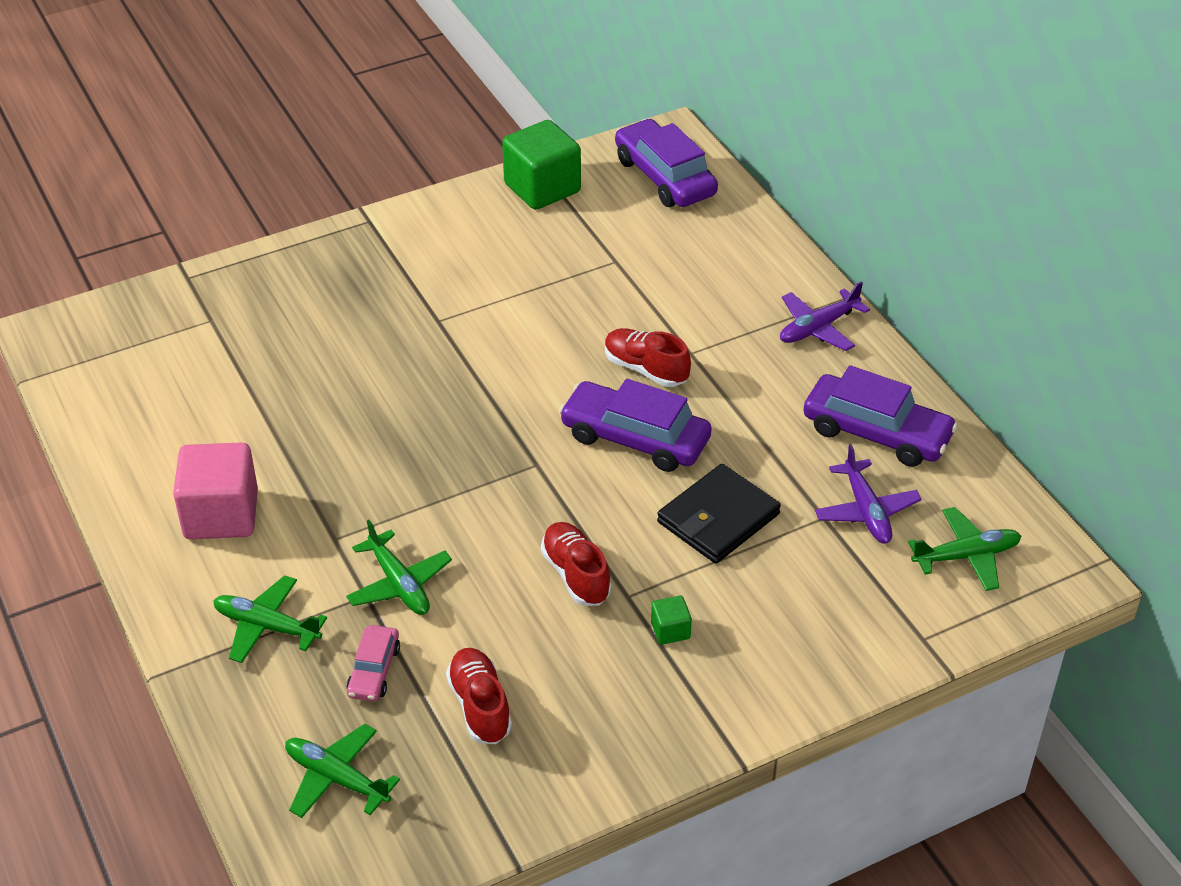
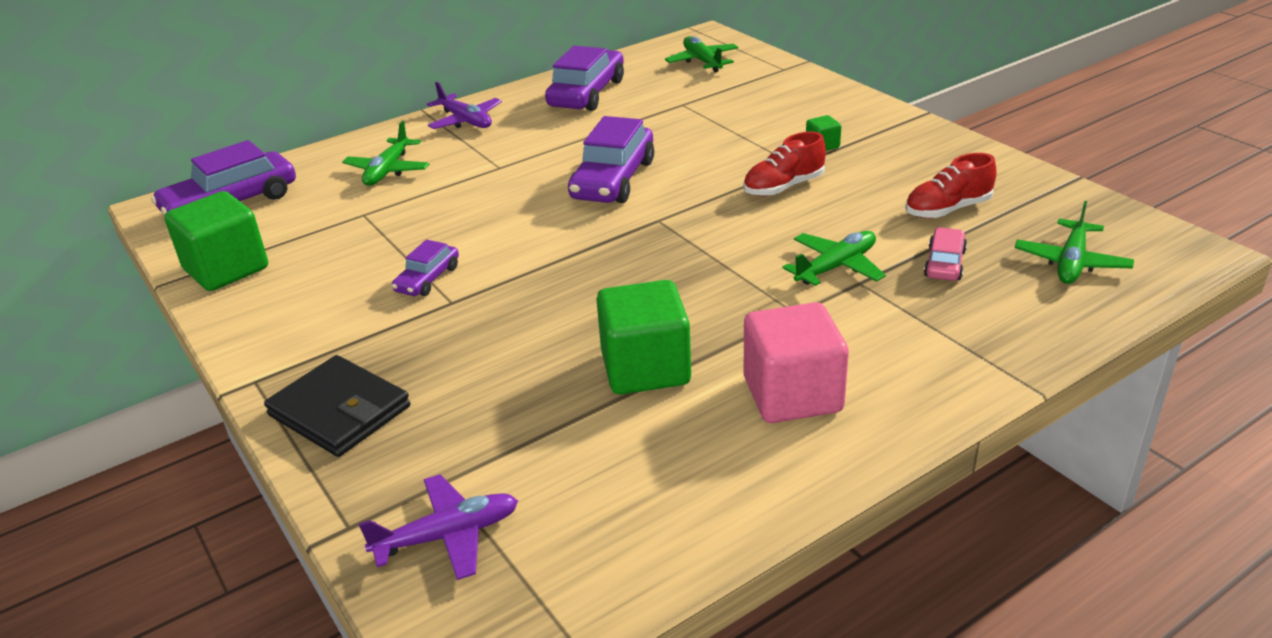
camera: 95 degrees left, 10 degrees down
(266, 626) = (930, 332): green plane -> green plane (388, 170)
(294, 431) = (645, 368): none -> green cube
(374, 671) = (944, 263): pink car -> pink car turned 75 degrees counterclockwise
(481, 306) = (427, 279): none -> purple car
(645, 369) = (522, 184): red shoe -> none
(718, 518) = (697, 139): black wallet -> black wallet (340, 411)
(866, 511) = (670, 92): purple plane -> purple plane (448, 536)

